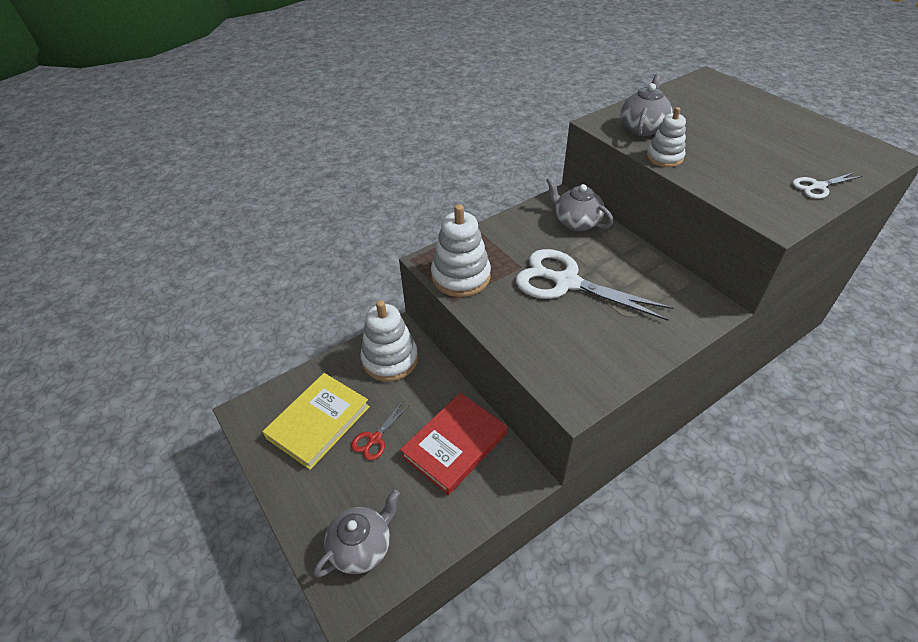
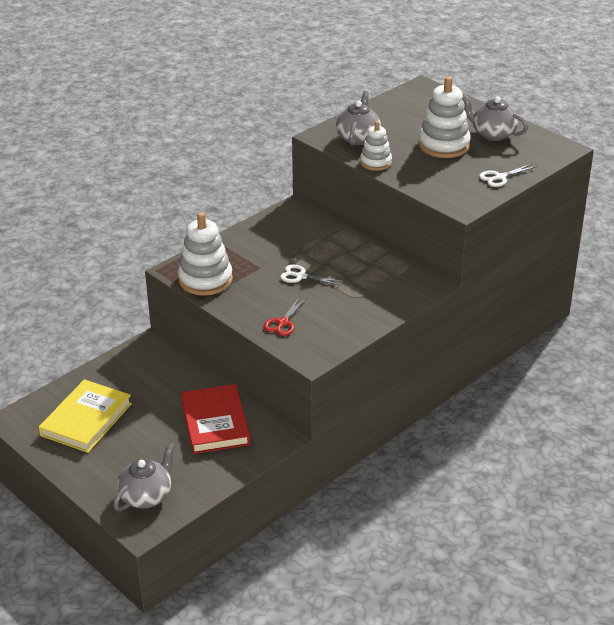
camera: 10 degrees left, 10 degrees down
(375, 439) = (142, 426): red scissors -> red scissors (283, 323)
(390, 359) = (143, 367): white stacking toy -> white stacking toy (444, 145)
(454, 445) = (215, 422): red book -> red book turned 45 degrees counterclockwise
(566, 282) = (301, 276): white scissors -> white scissors, size x0.46
(576, 222) = (308, 227): grey teapot -> grey teapot (492, 134)

